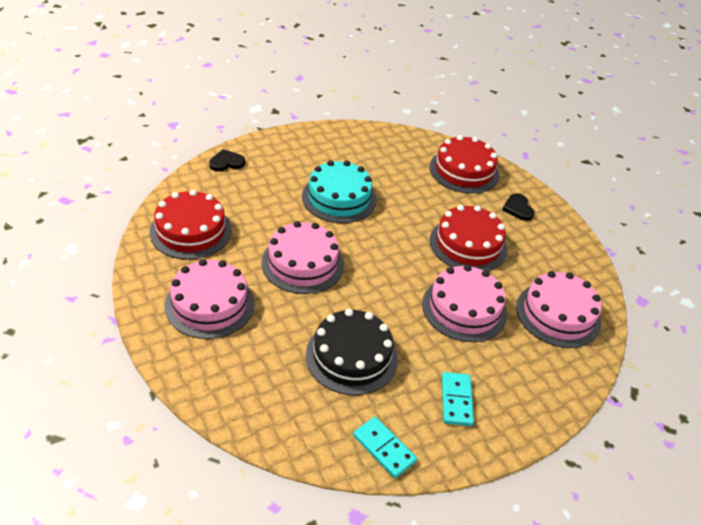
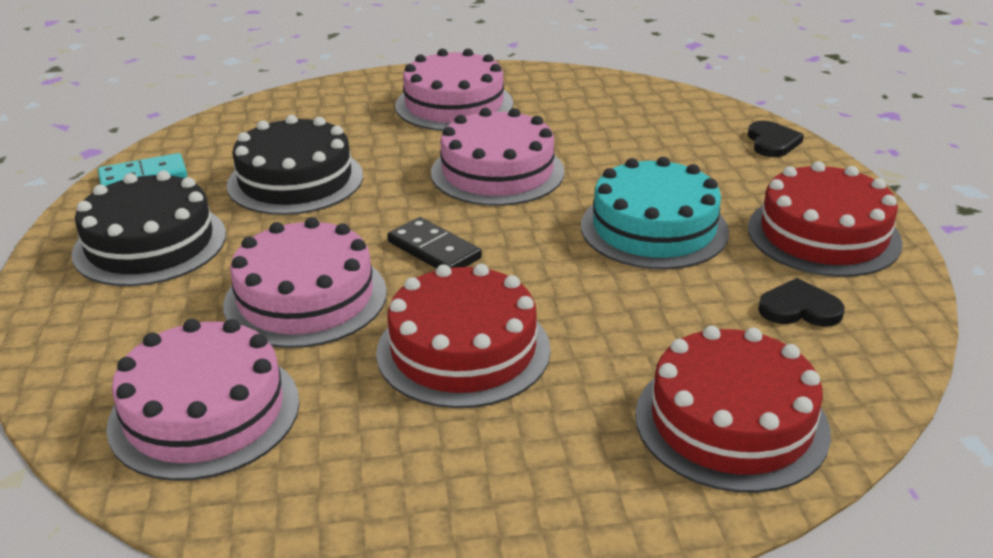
camera: 115 degrees right, 10 degrees down
(191, 231) = (603, 104): red cake -> red cake (823, 235)
(398, 271) = (434, 250): none -> black domino
(456, 400) = (150, 244): turquoise domino -> black cake
(518, 209) = (555, 474): black heart -> black heart (799, 308)

